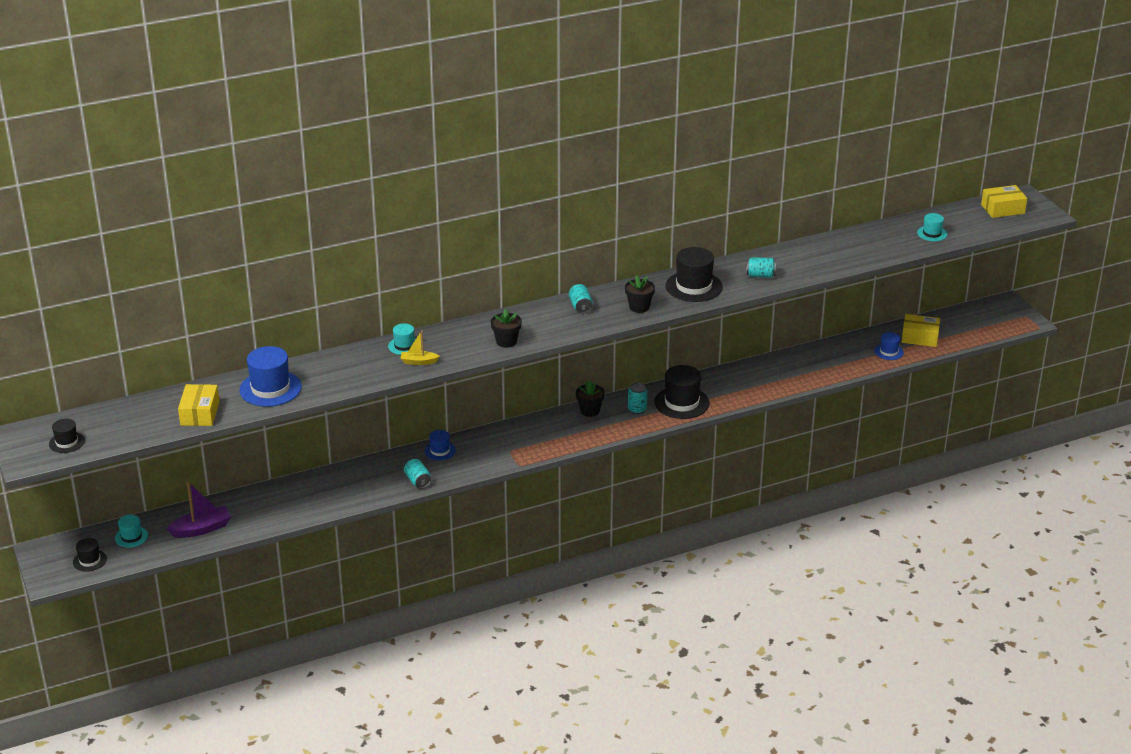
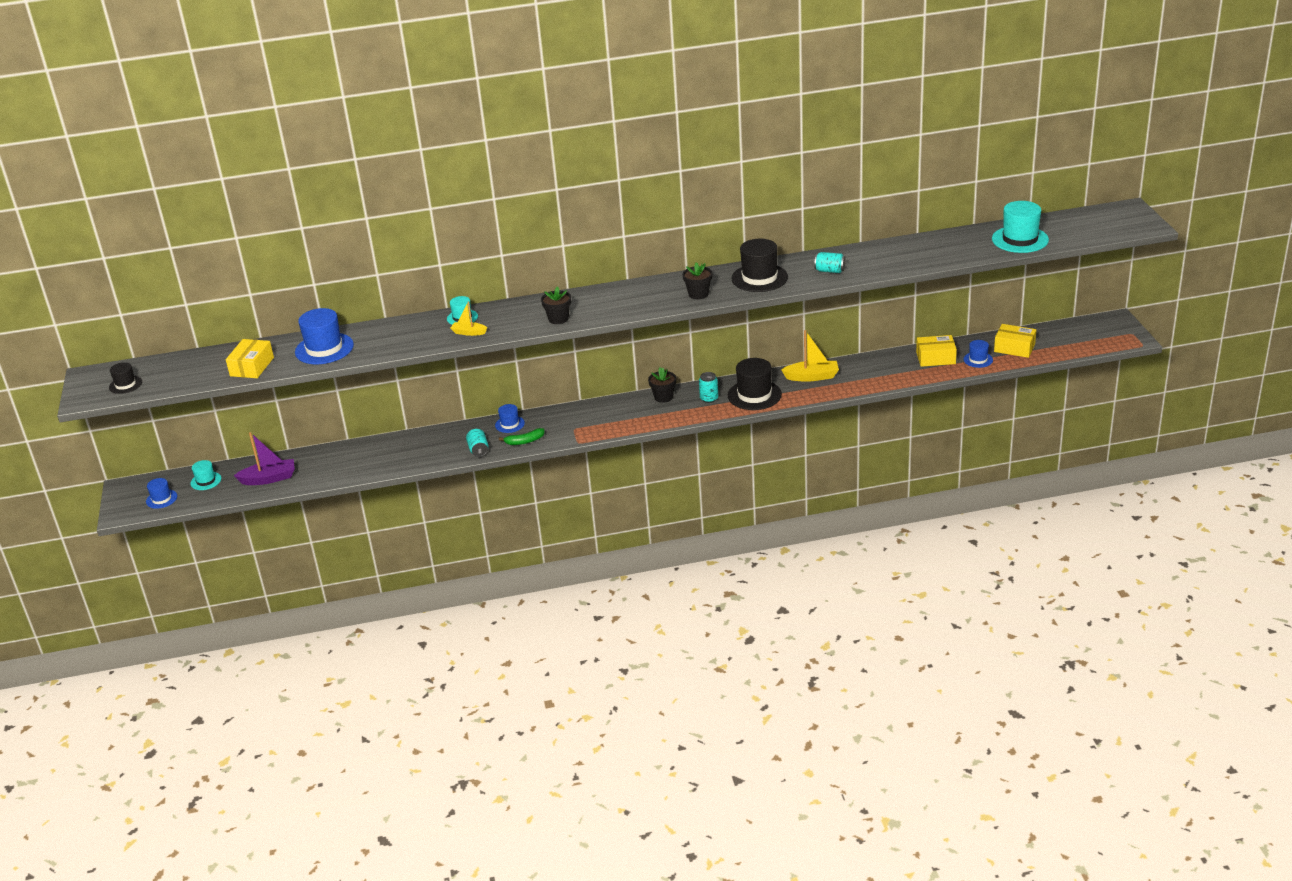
camera: 15 degrees right, 0 degrees up
(89, 560) = (161, 499): black hat -> blue hat
(463, 468) = (525, 441): none -> green banana
(580, 306) = (642, 291): turquoise can -> none
(732, 380) = (812, 377): none -> yellow boat
(932, 233) = (1020, 239): turquoise hat -> turquoise hat, size x1.84
(1002, 209) = (1103, 219): yellow box -> yellow box (935, 358)

